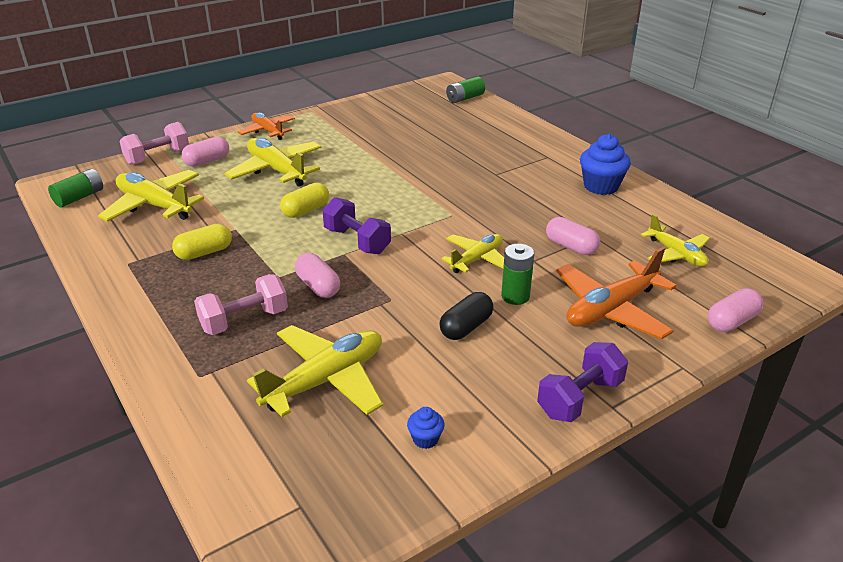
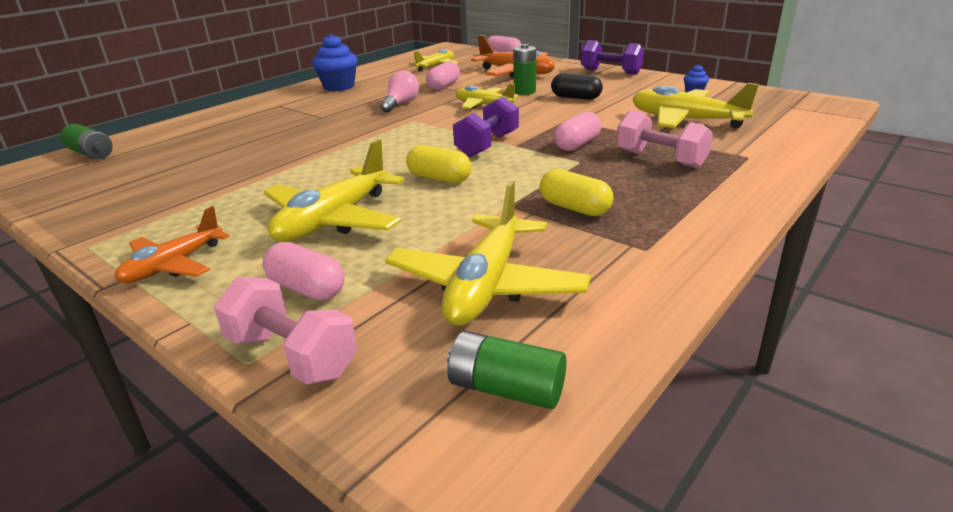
camera: 105 degrees left, 5 degrees down
(512, 214) = (401, 104): none -> pink light bulb

